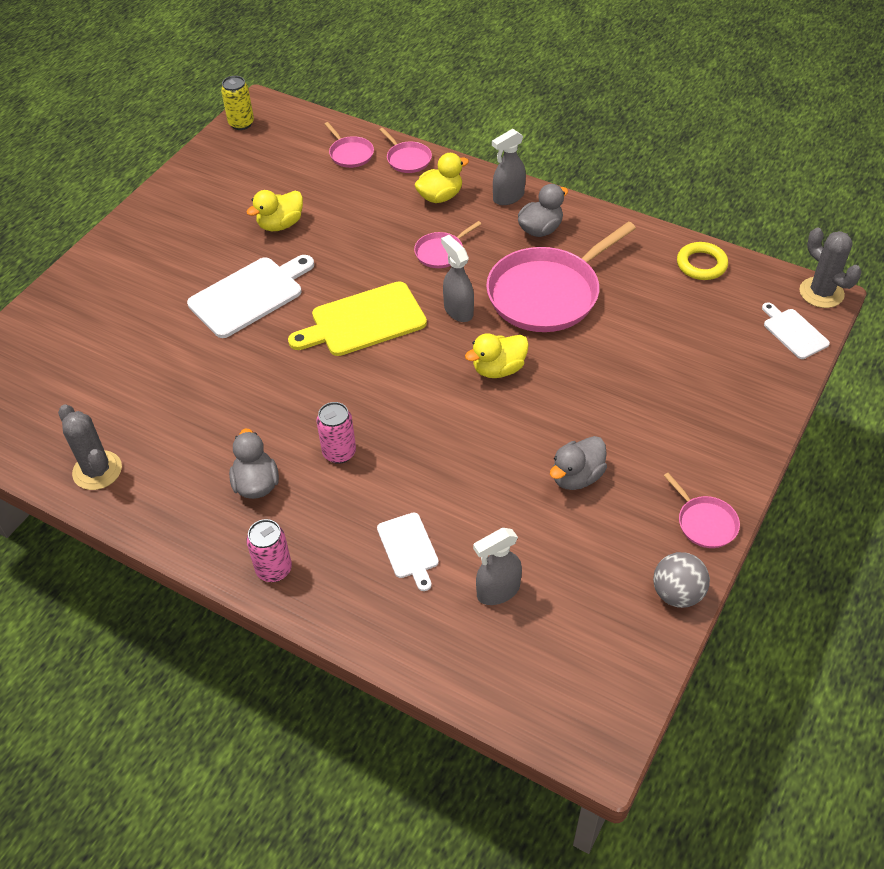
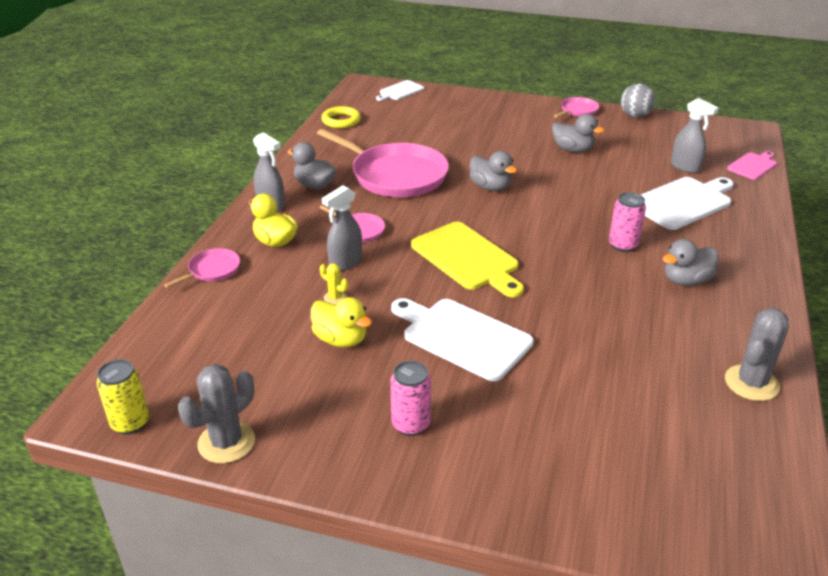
camera: 105 degrees left, 15 degrees down
(274, 569) = (753, 255): pink can -> pink can (410, 424)
(337, 226) = (335, 298): none -> yellow cactus
(350, 154) = (202, 311): pink pan -> none
(408, 548) = (683, 202): white cutting board -> white cutting board, size x1.79
(458, 310) = (432, 212): grey spray bottle -> grey spray bottle (345, 262)
(481, 683) = (753, 165): none -> pink cutting board
(498, 369) = (490, 187): yellow duck -> grey duck
(821, 293) = (358, 84): grey cactus -> grey cactus (226, 442)

